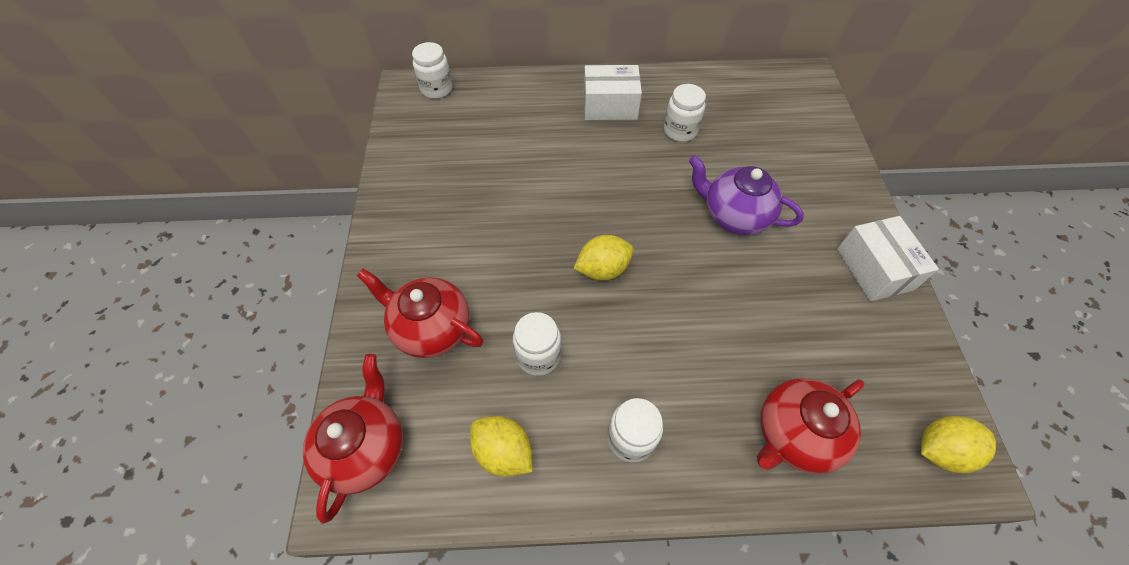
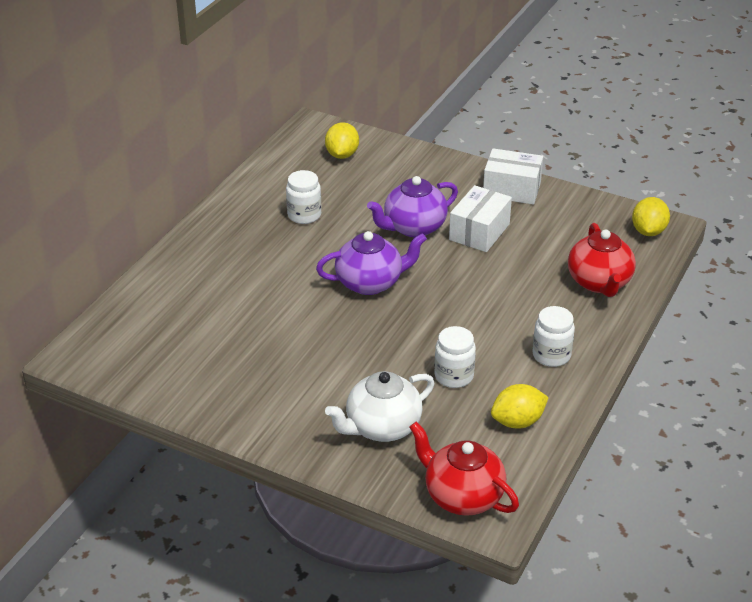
camera: 60 degrees left, 20 degrees down
(431, 328) = (382, 427): red teapot -> white teapot
(436, 89) = (97, 337): white jar -> none
(603, 269) = (404, 313): yellow lemon -> yellow lemon (342, 155)
(610, 106) = (236, 240): white box -> white box (479, 232)
(626, 222) = (370, 283): none -> purple teapot

